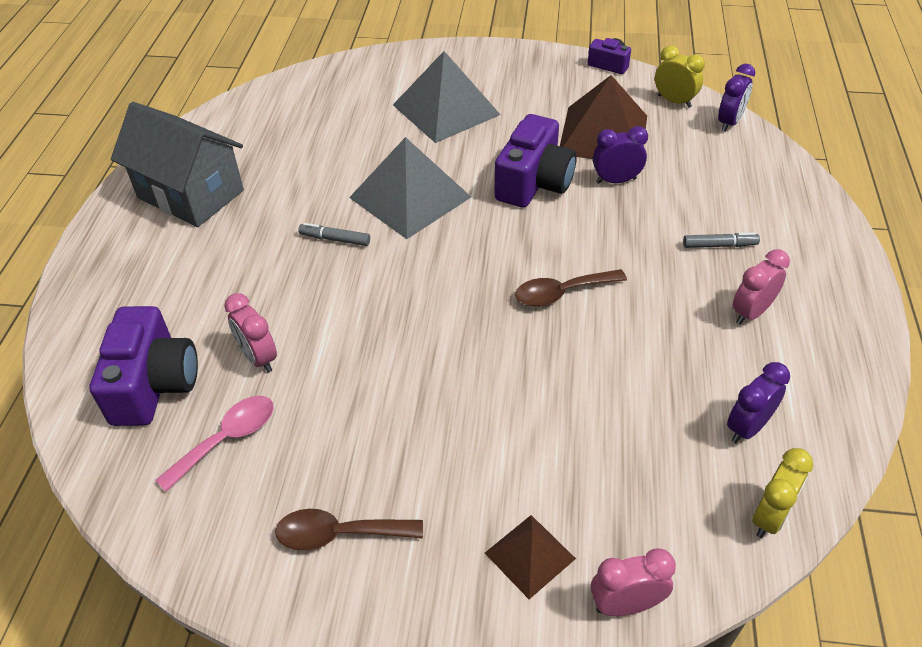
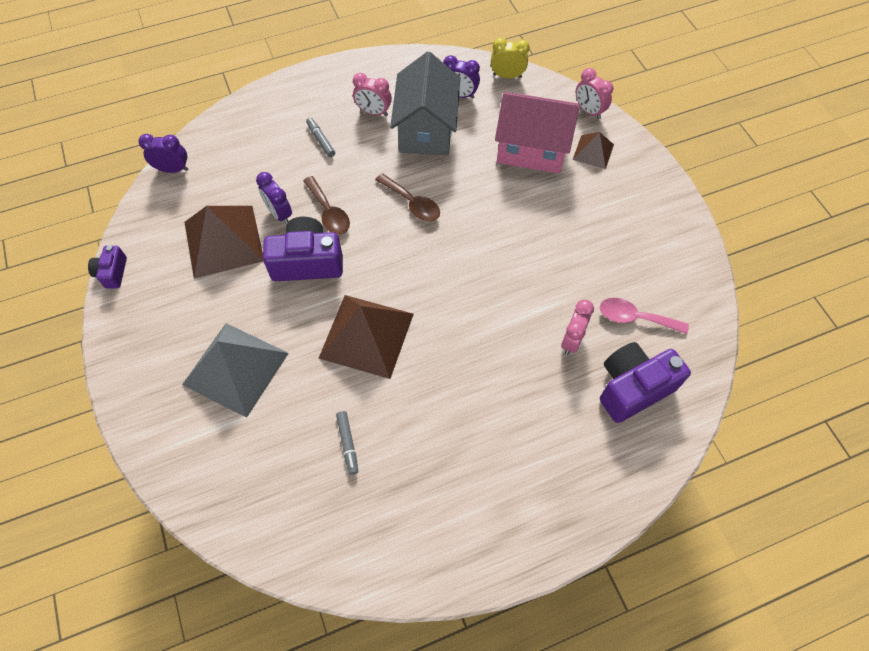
camera: 120 degrees left, 15 degrees up
(191, 194) = (453, 509): grey house -> grey house (426, 130)
(335, 239) = (441, 360): grey marker -> grey marker (348, 444)
(339, 534) = (643, 231): brown spoon -> brown spoon (329, 212)
(410, 197) = (367, 335): grey pyramid -> brown pyramid
(582, 468) = (531, 149): none -> pink house
(674, 101) = (156, 210): yellow clock -> none

